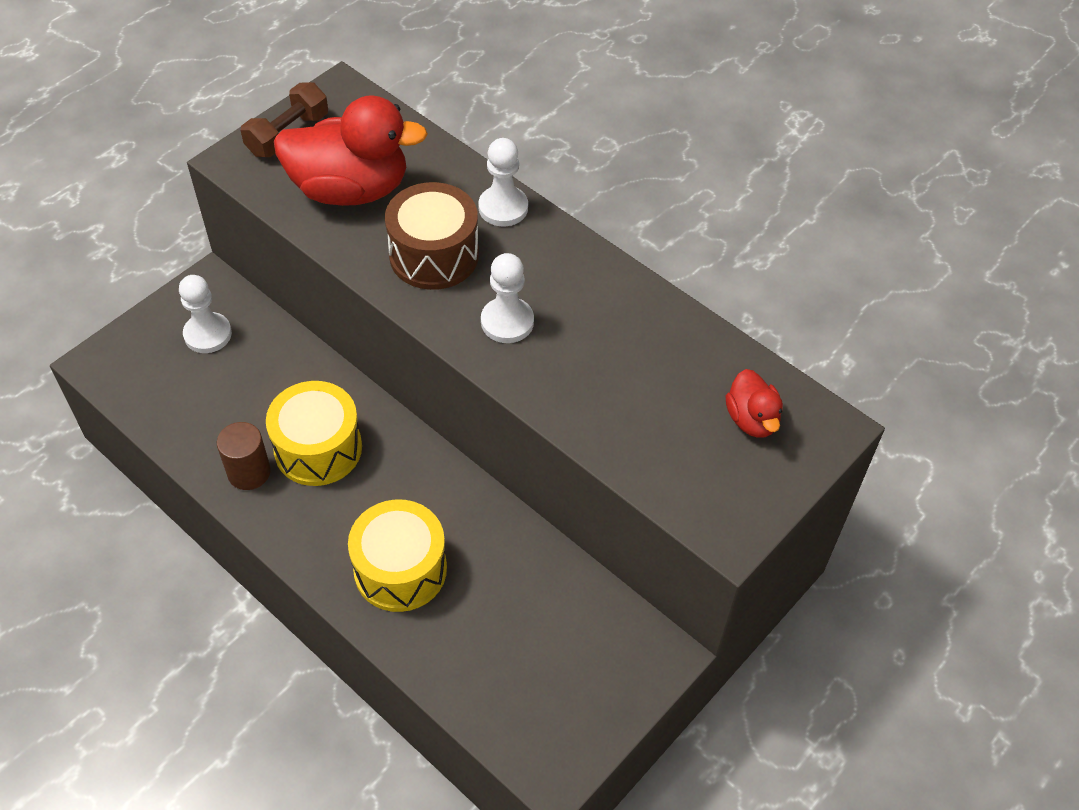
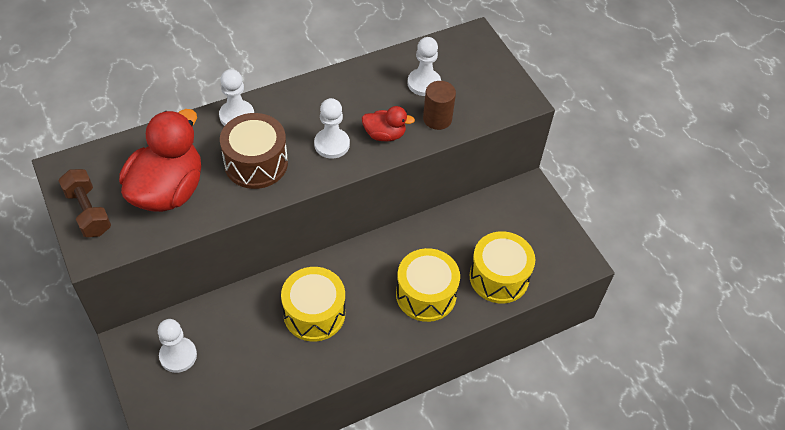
camera: 70 degrees left, 0 degrees up
(249, 472) = (313, 359): brown cylinder -> brown cylinder (437, 119)
(471, 657) = (499, 277): none -> yellow drum
(685, 391) = (424, 83): none -> white pawn
(752, 419) = (456, 64): red duck -> red duck (384, 134)

